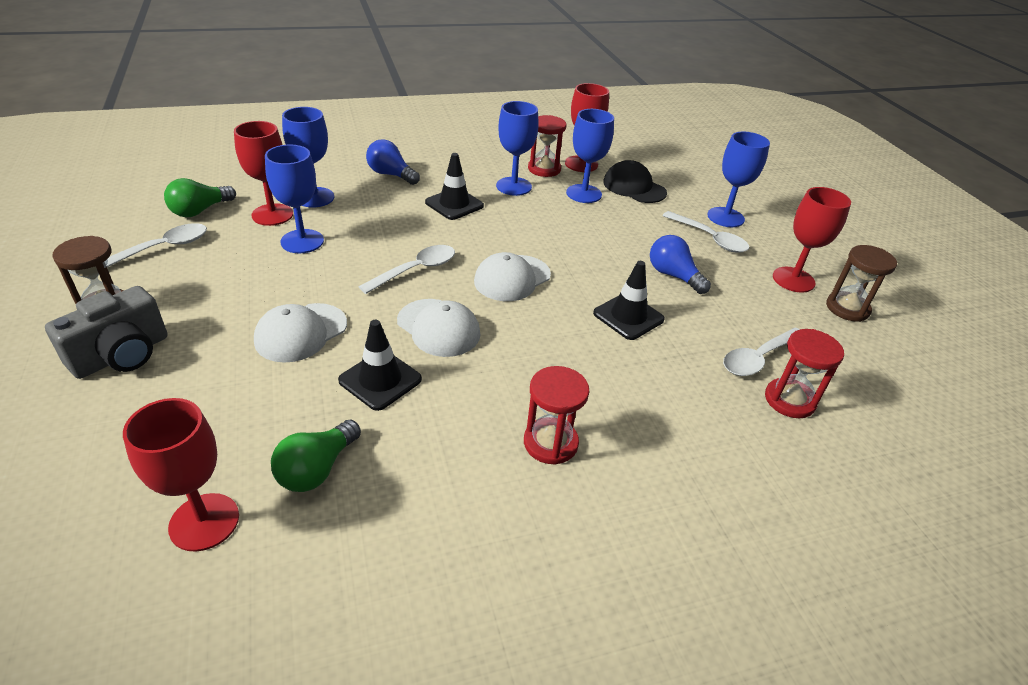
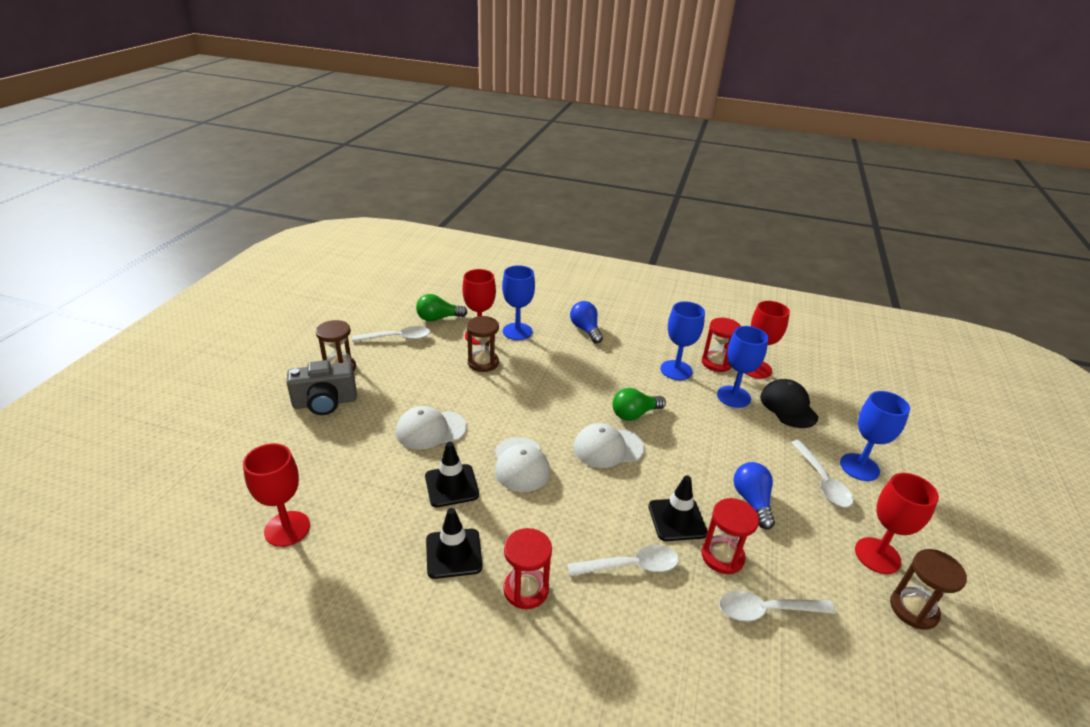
camera: 35 degrees right, 5 degrees down
(302, 241) = (483, 363): blue goblet -> brown hourglass
(317, 469) = (367, 528): green light bulb -> green light bulb (634, 414)
(416, 270) = (541, 413): white spoon -> white spoon (631, 566)
(454, 204) = (614, 370): black traffic cone -> black traffic cone (453, 553)
(789, 400) = (761, 662): red hourglass -> red hourglass (722, 556)

